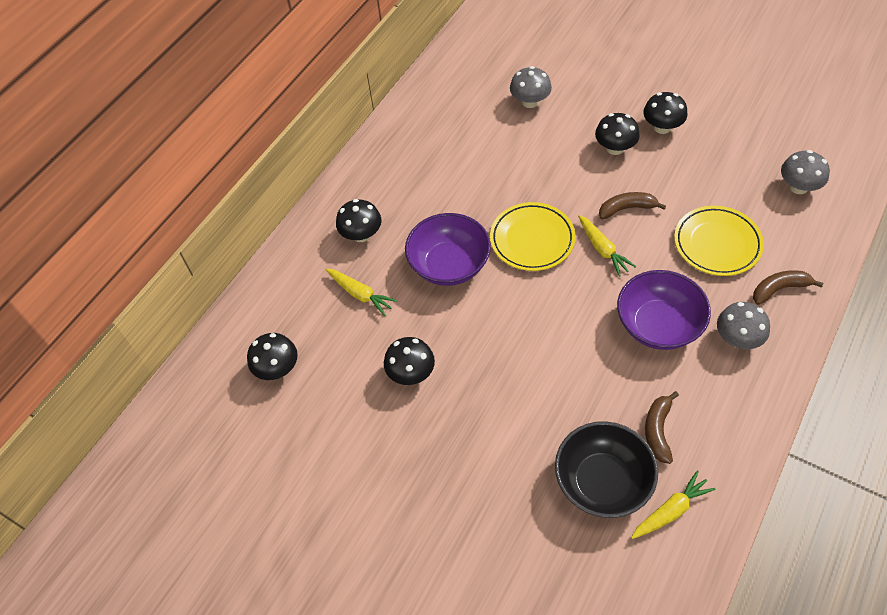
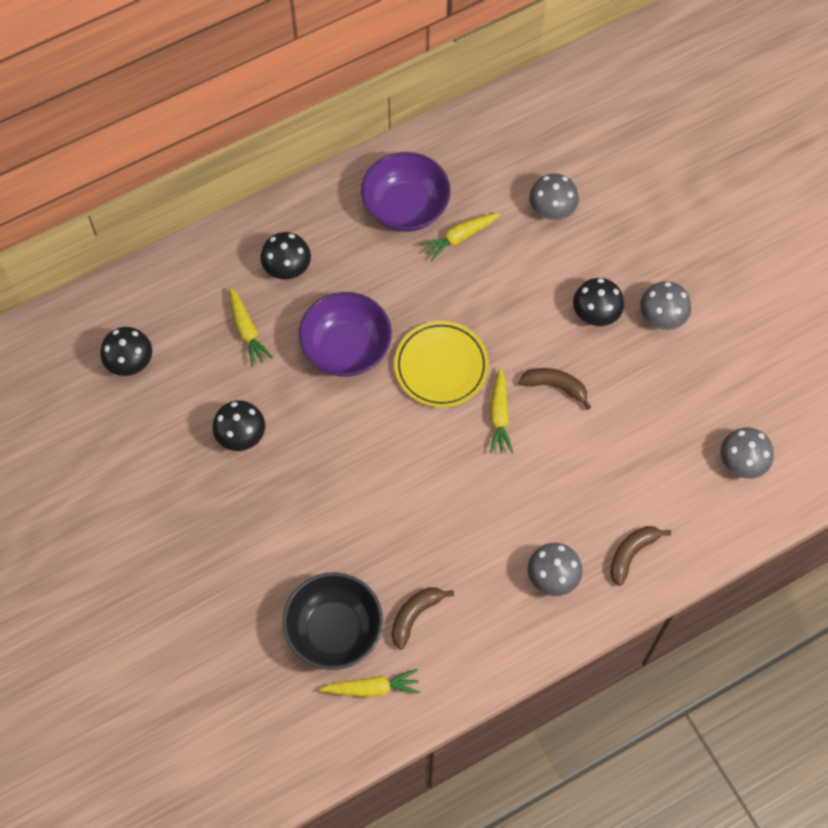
camera: 25 degrees right, 10 degrees up
(478, 150) = (459, 237): none -> yellow carrot
(658, 325) = (491, 521): purple bowl -> purple bowl (405, 207)
(662, 127) = (662, 317): black mushroom -> grey mushroom
(717, 244) = (611, 474): yellow plate -> none
(779, 289) = (631, 553): brown banana -> brown banana turned 60 degrees counterclockwise

